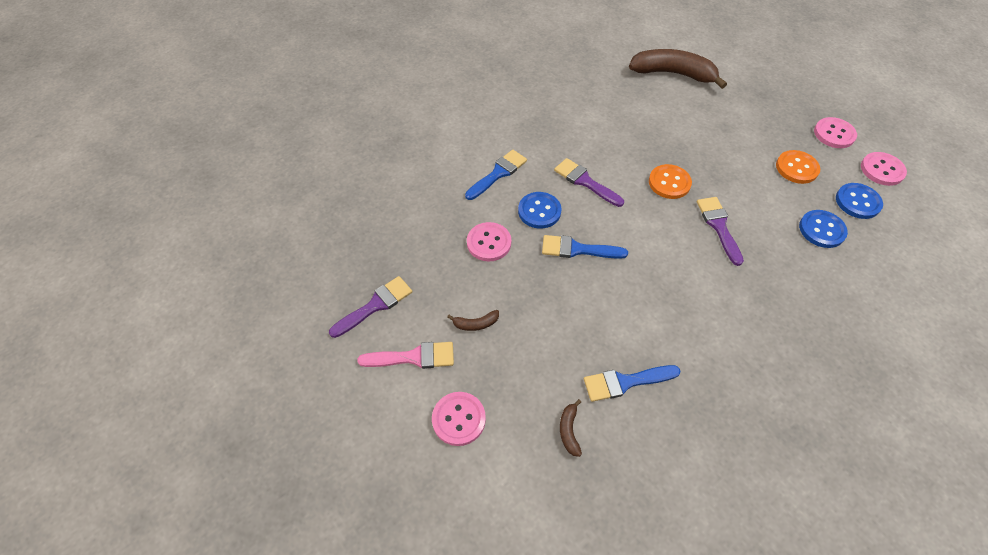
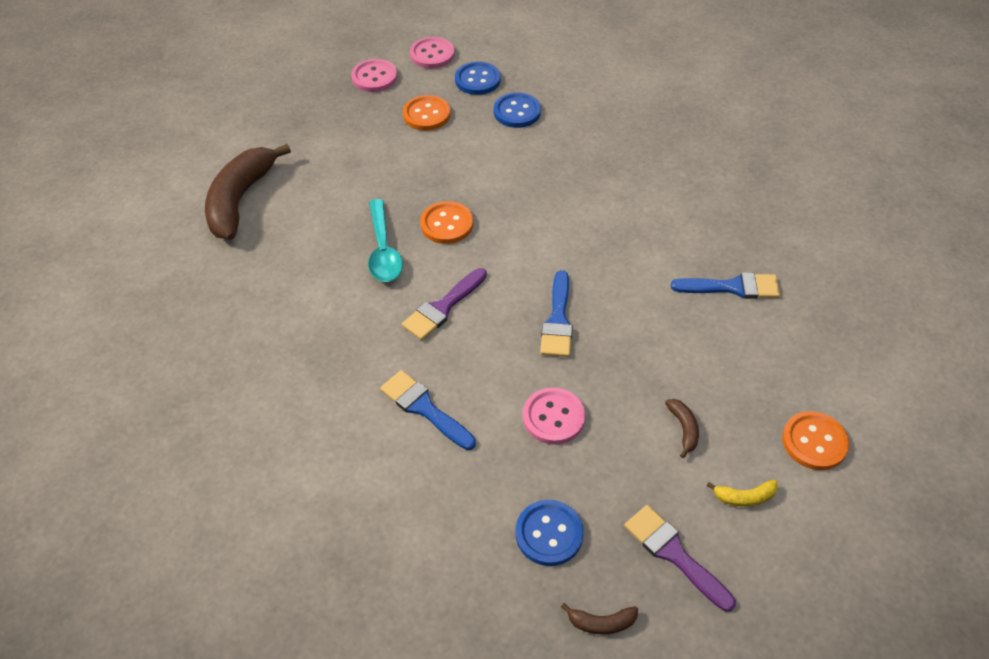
camera: 90 degrees left, 5 degrees down
(414, 357) = (744, 497): pink brush -> yellow banana
(459, 419) = (814, 442): pink button -> orange button
(539, 211) = (496, 359): blue button -> blue button (549, 534)
(569, 430) = (800, 338): brown banana -> brown banana (601, 623)
(625, 382) = (732, 287): blue brush -> blue brush turned 75 degrees counterclockwise
(636, 148) = (383, 250): none -> turquoise spoon
(718, 226) = (515, 189): purple brush -> none

